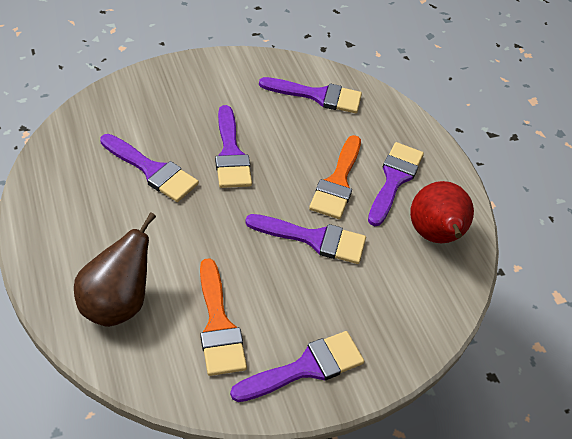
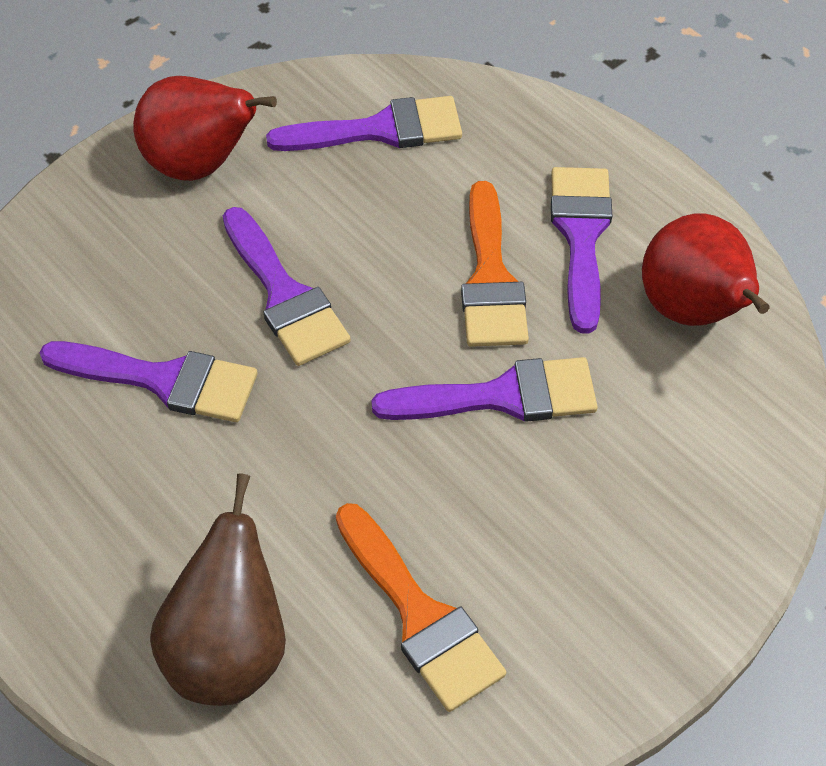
camera: 15 degrees left, 5 degrees up
(222, 82) = (201, 165): none -> red pear
(306, 367) = (599, 628): purple brush -> none

